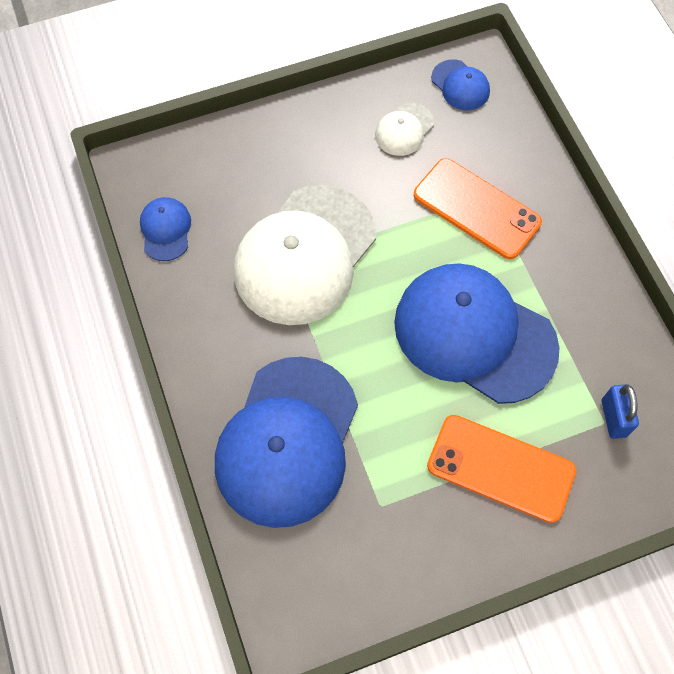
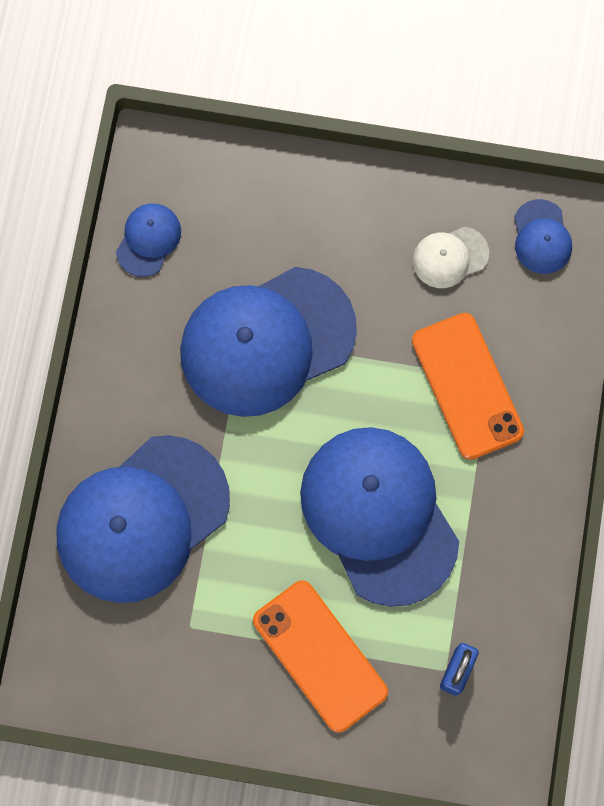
camera: 30 degrees right, 10 degrees up
(305, 255) = (267, 341): white cap -> blue cap

